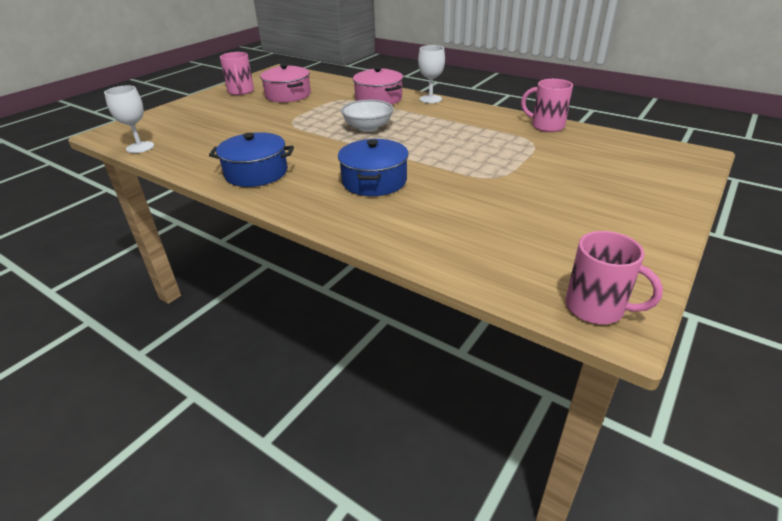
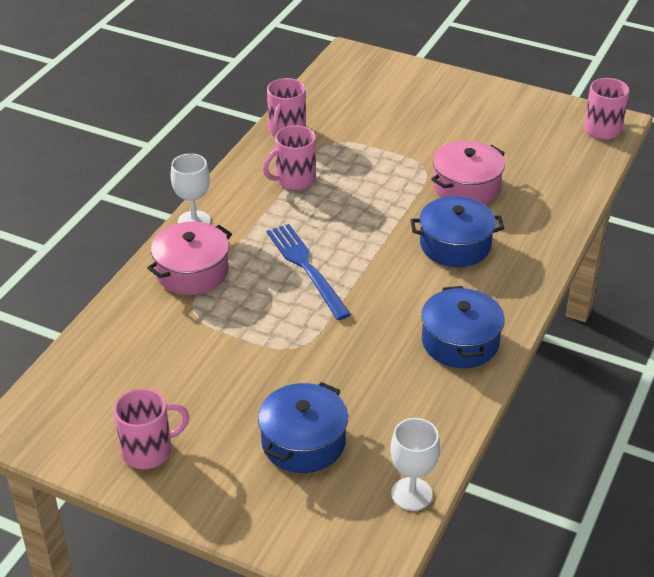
camera: 100 degrees left, 5 degrees up
(211, 122) = (303, 442): none -> blue pot
(288, 95) = (171, 379): pink pot -> pink pot (466, 186)
(368, 127) = (306, 268): white bowl -> blue fork
(476, 127) = (294, 180): none -> pink mug

